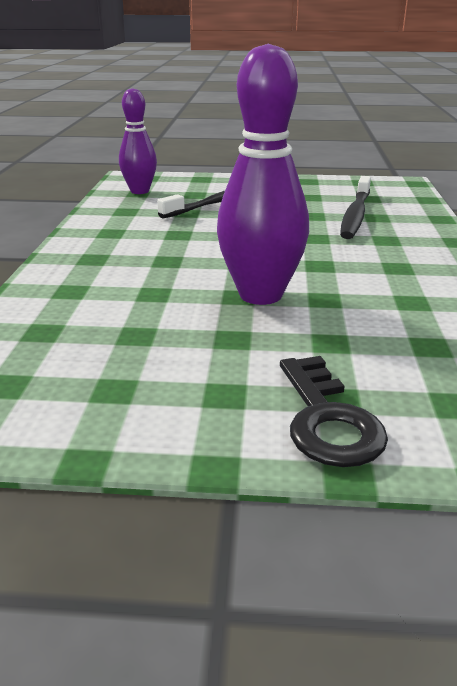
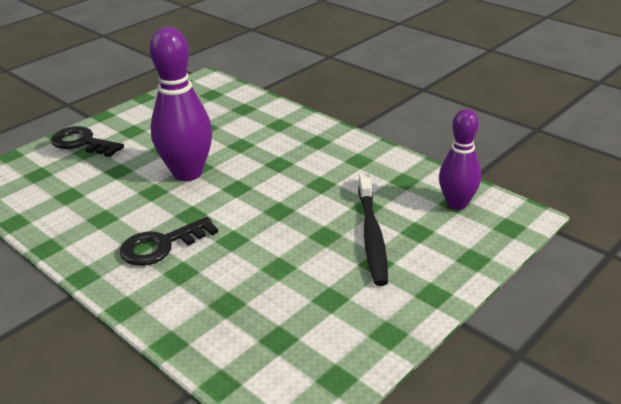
camera: 130 degrees right, 5 degrees up
(355, 215) = (246, 292): black toothbrush -> none
(379, 257) = (161, 245): none -> black key

